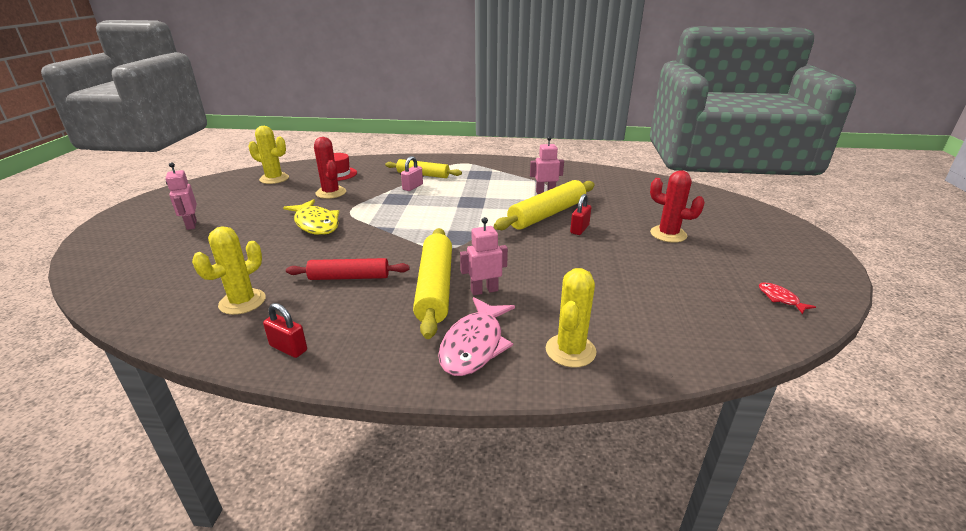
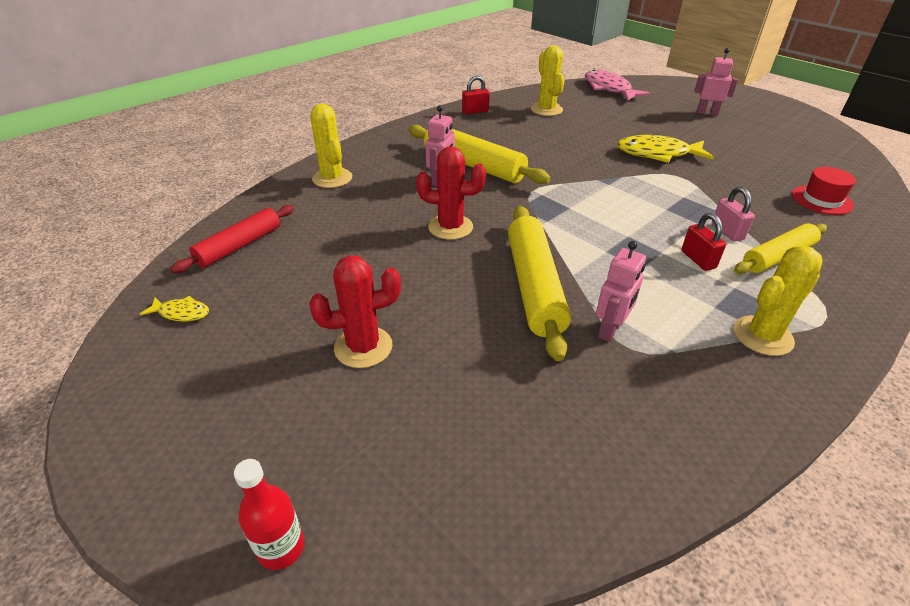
camera: 130 degrees right, 10 degrees up
(274, 179) = (824, 162): yellow cactus -> yellow cactus (762, 336)
(331, 193) = (746, 179): red cactus -> red cactus (450, 227)
(349, 277) = (534, 143): red rolling pin -> red rolling pin (239, 246)
(474, 345) = (391, 154): pink fish -> pink fish (609, 89)
(579, 229) = (468, 286): red padlock -> red padlock (698, 259)
(747, 207) = (281, 548): none -> red bottle
(780, 299) = (181, 313): red fish -> yellow fish

